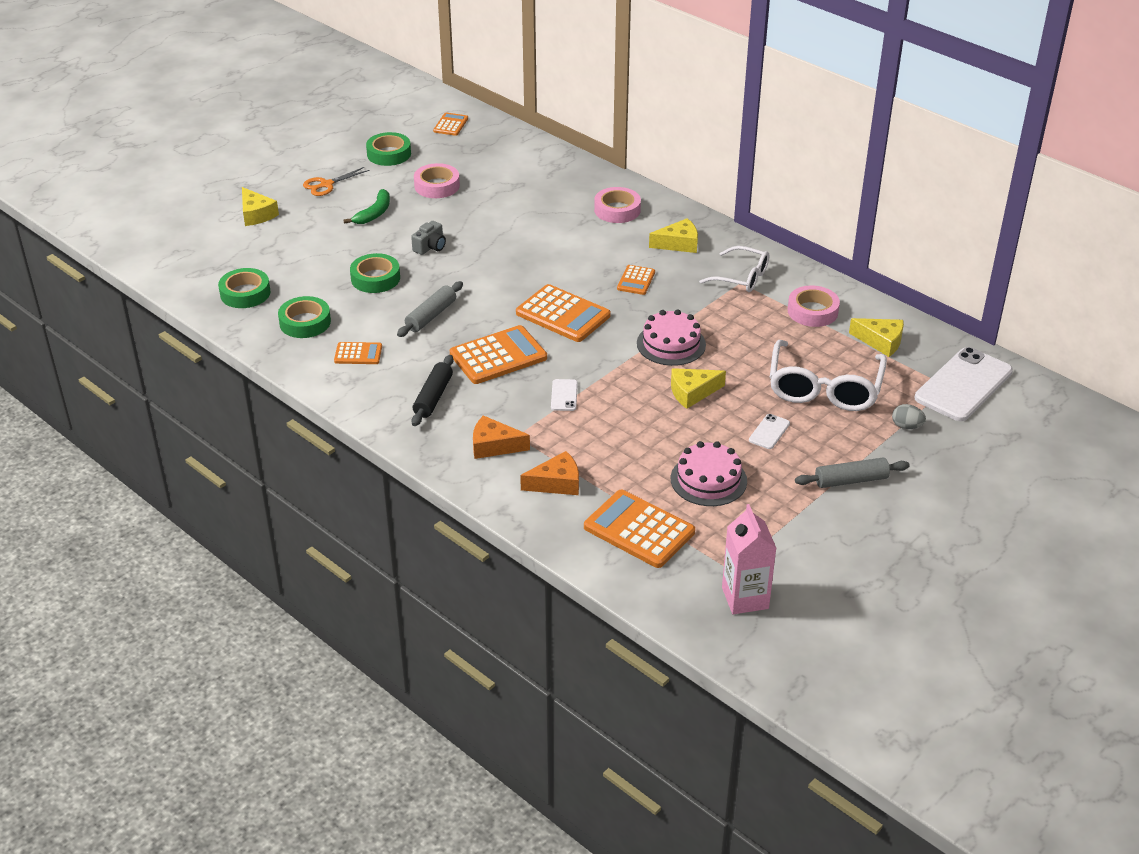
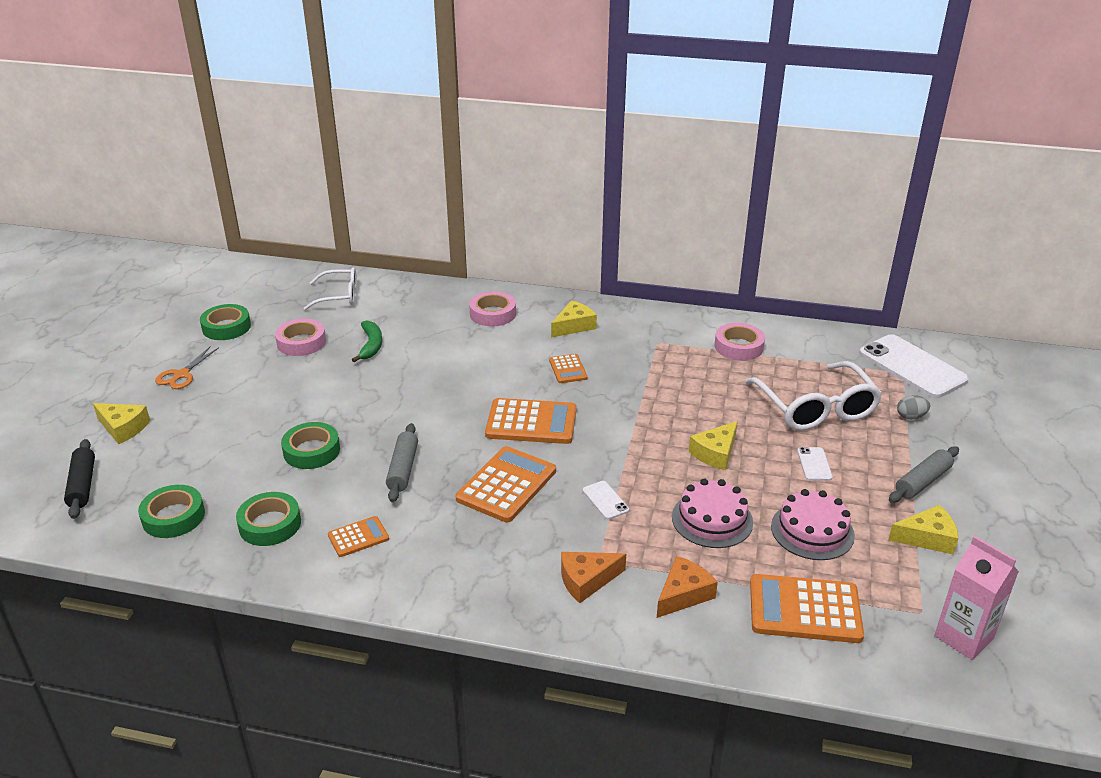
camera: 30 degrees left, 5 degrees down
(374, 213) = (257, 387): green banana -> green banana (371, 345)
(430, 247) = (344, 401): grey camera -> none
(433, 397) = (478, 553): black rolling pin -> black rolling pin (82, 485)
(450, 125) = (268, 284): orange calculator -> none
(671, 344) = (653, 415): pink cake -> pink cake (712, 519)
(742, 277) = (654, 337): white glasses -> white glasses (339, 296)
(881, 342) = (816, 353): yellow cheese -> yellow cheese (927, 538)
(963, 385) = (912, 367): white phone -> white phone turned 45 degrees counterclockwise

